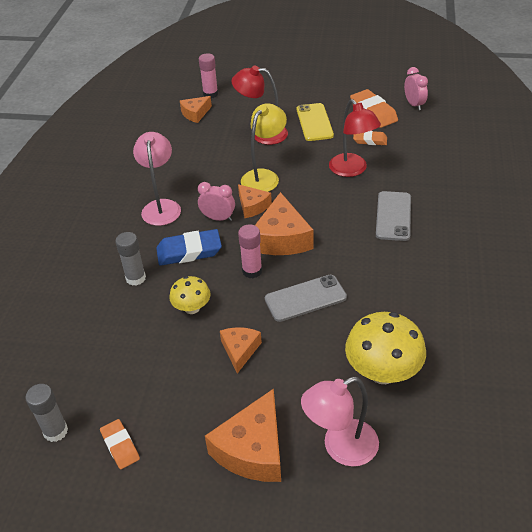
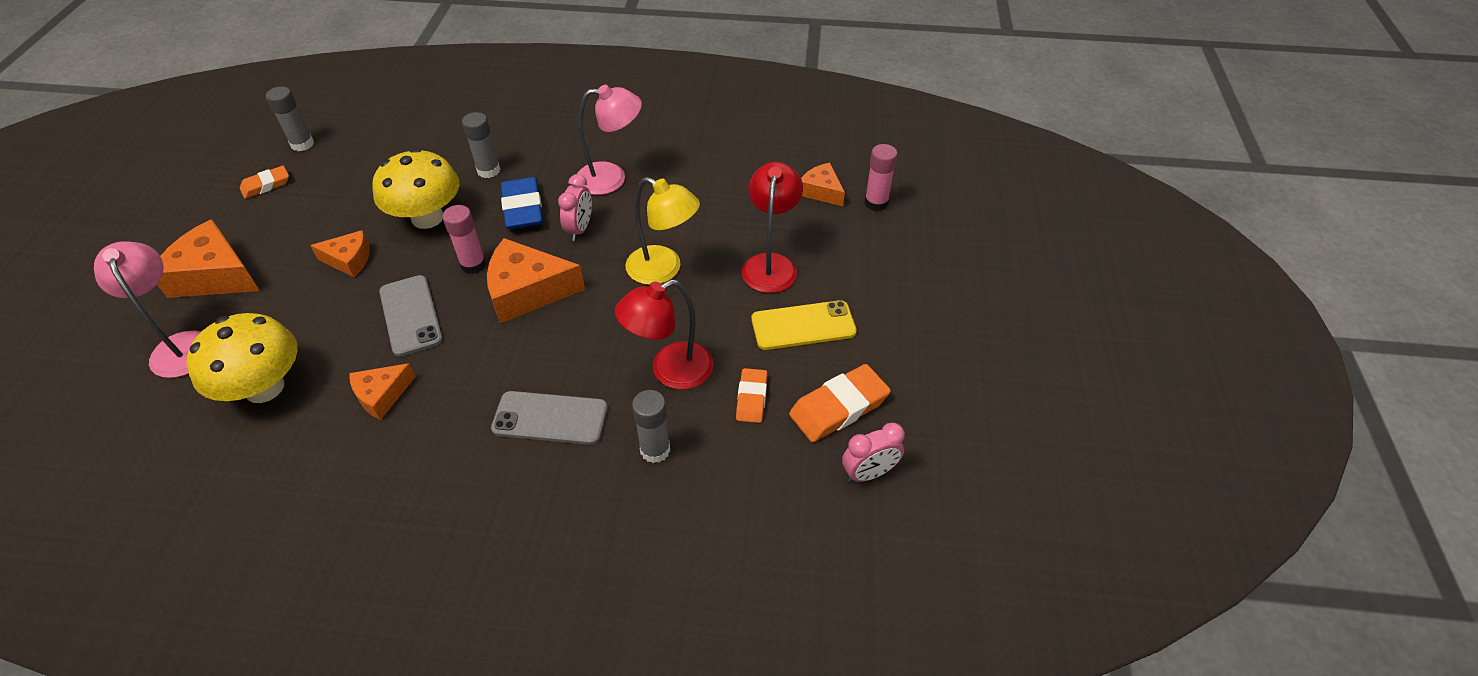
camera: 85 degrees right, 5 degrees up
(192, 308) = (427, 218): yellow mushroom -> yellow mushroom, size x1.74
(252, 206) = (599, 260): orange cheese -> orange cheese (382, 395)
(410, 173) = (655, 450): none -> grey glue stick

